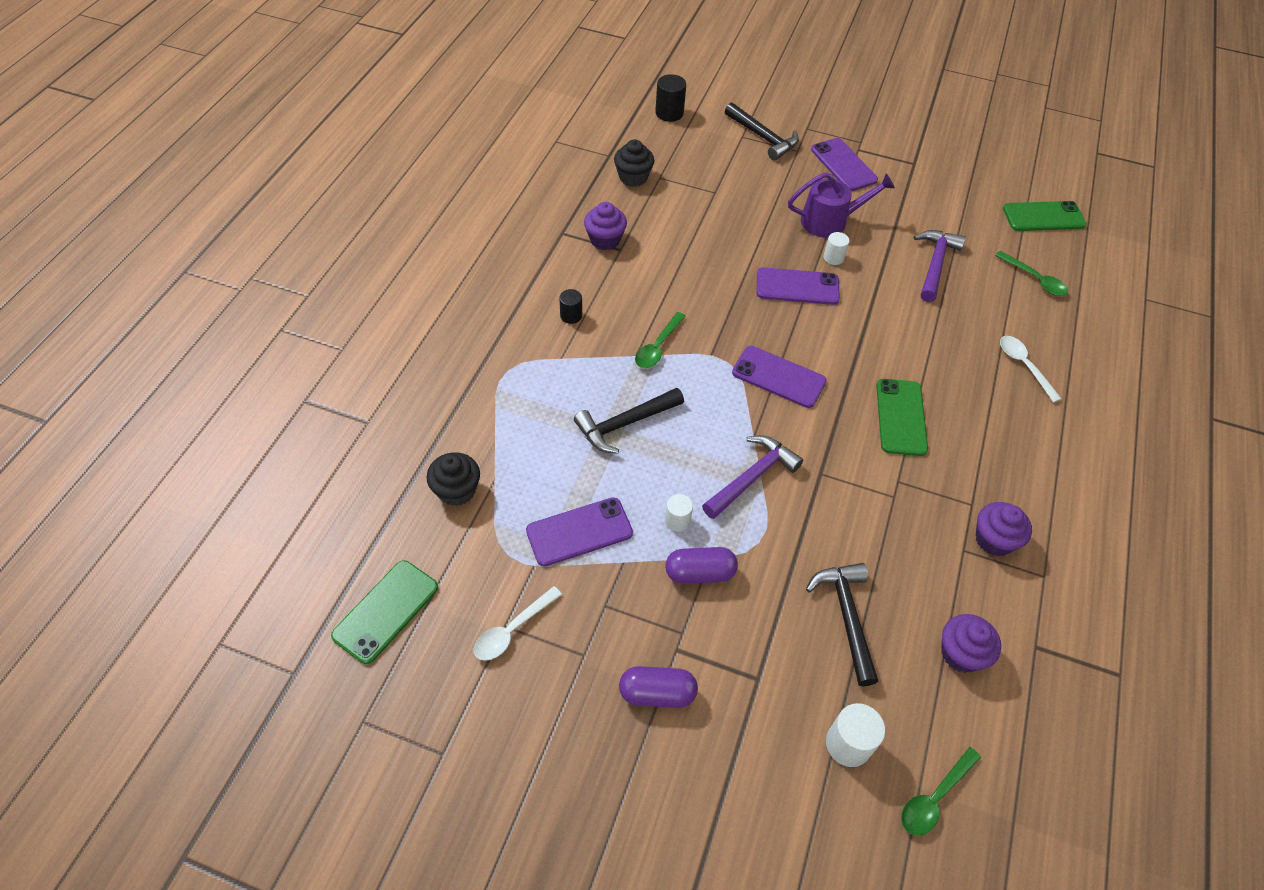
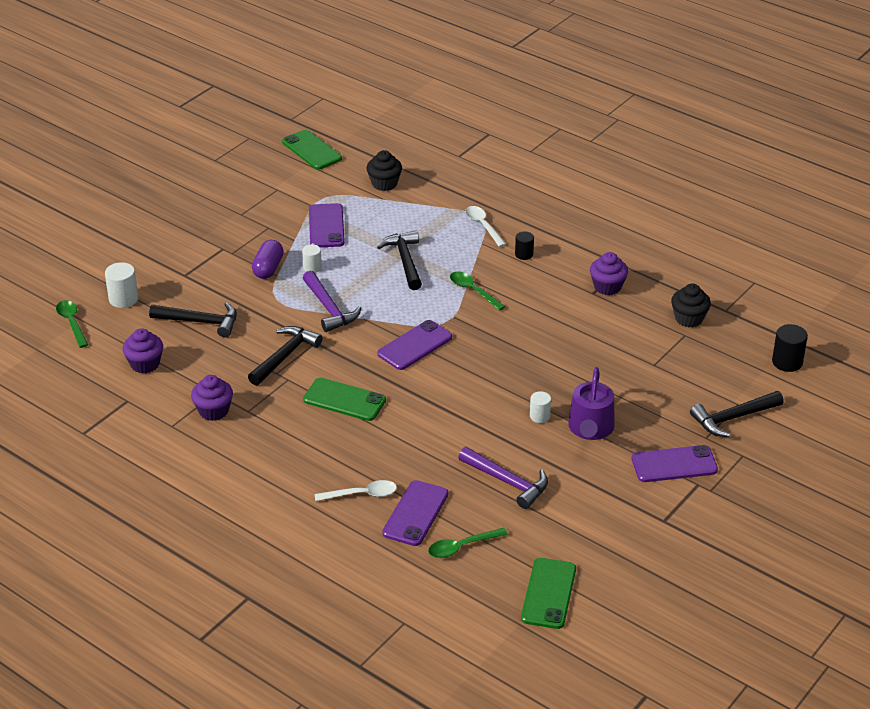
camera: 110 degrees right, 15 degrees down
(512, 630) = (273, 191): white spoon -> white spoon (483, 226)
(657, 693) = (200, 235): purple capsule -> none
(797, 287) = (511, 383): purple phone -> purple phone (415, 513)
(860, 497) = (285, 356): none -> black hammer

